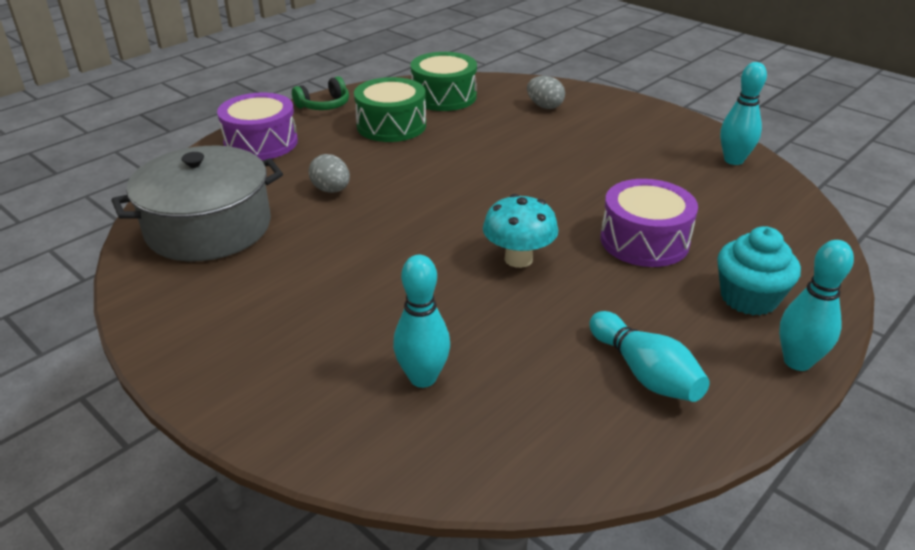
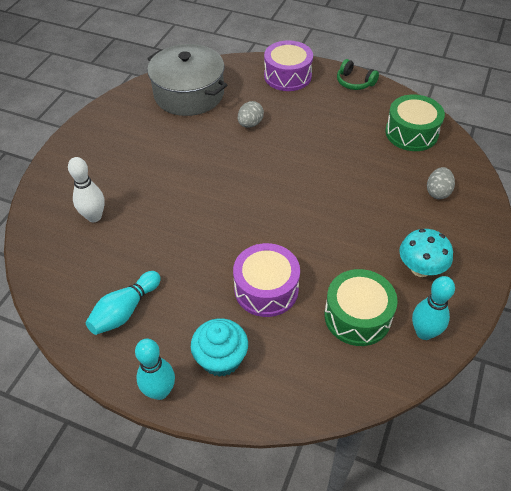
camera: 70 degrees right, 15 degrees up
(391, 125) = (347, 121): green drum -> green drum (357, 316)
(423, 378) = (94, 217): turquoise bowling pin -> white bowling pin
(518, 259) = (215, 228): turquoise mushroom -> turquoise mushroom (420, 269)

